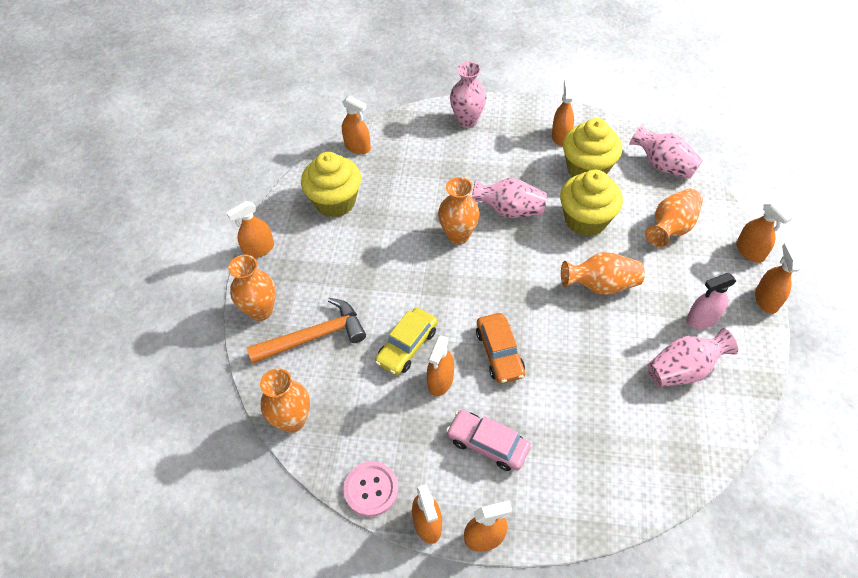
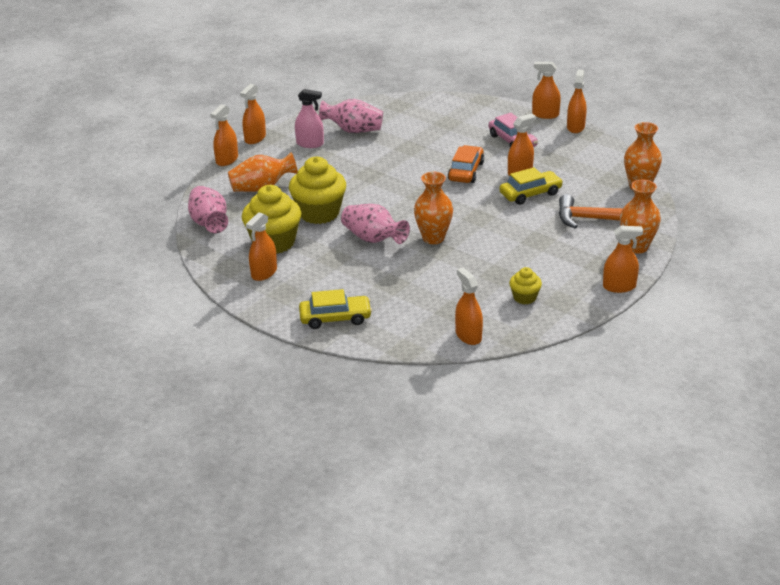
camera: 150 degrees left, 20 degrees down
(335, 202) = (524, 297): yellow cupcake -> yellow cupcake, size x0.51
(371, 489) = (602, 147): pink button -> none
(467, 121) = (335, 318): pink vase -> yellow car
(601, 285) = (355, 178): orange vase -> none
(750, 251) = (227, 160): orange spray bottle -> orange spray bottle turned 150 degrees counterclockwise

